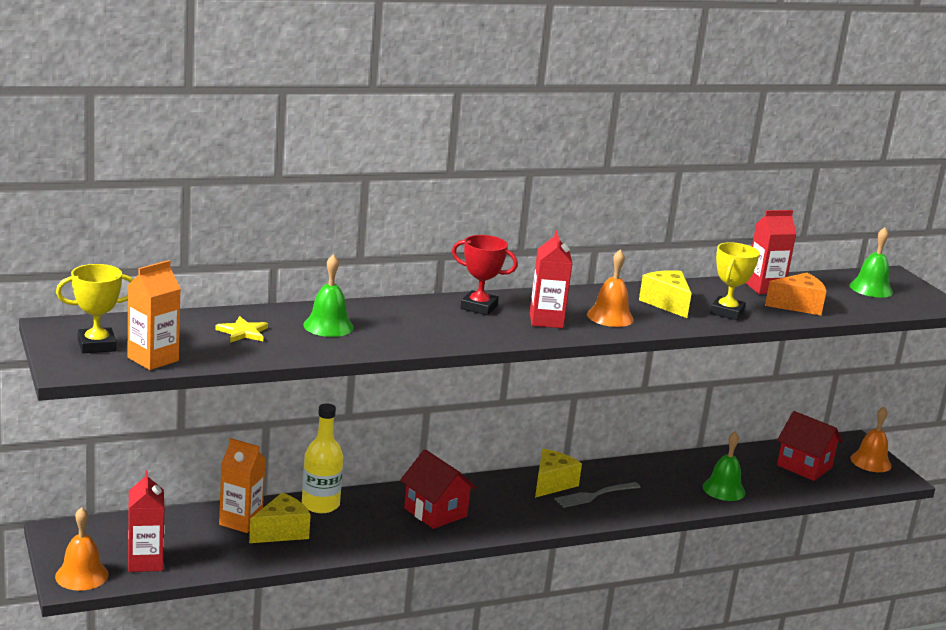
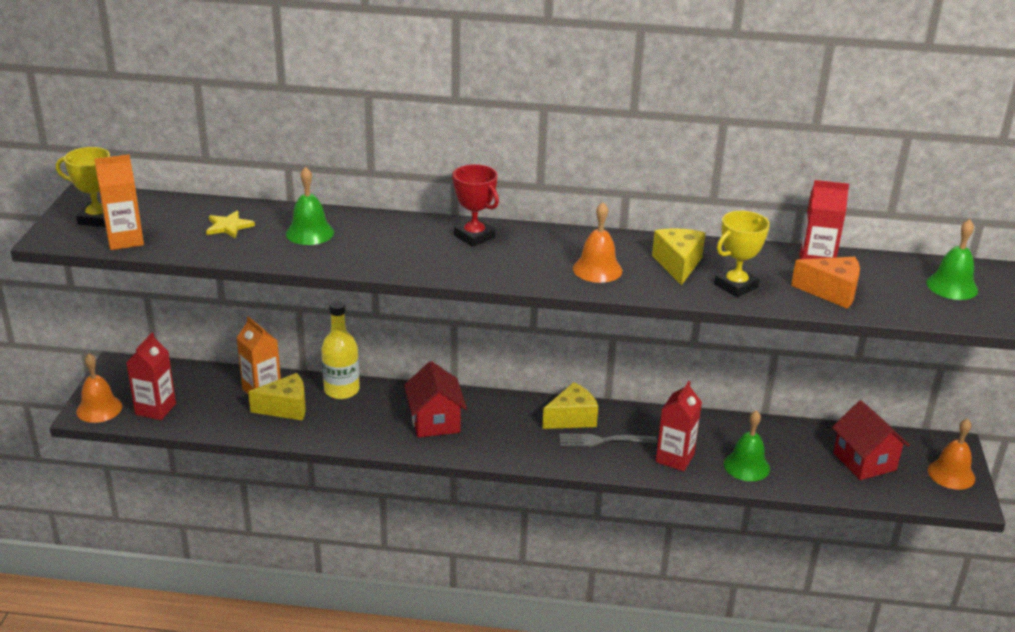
camera: 30 degrees right, 10 degrees up
(546, 320) = (525, 262): red carton -> red carton (675, 458)

